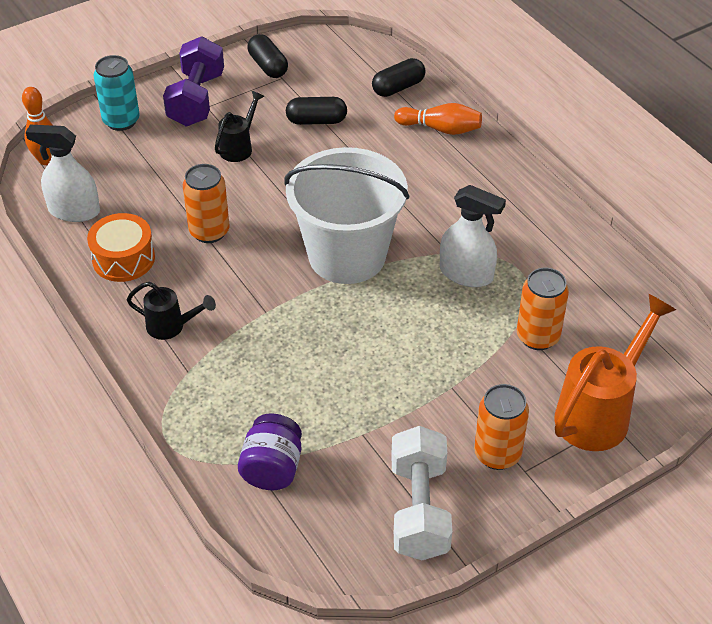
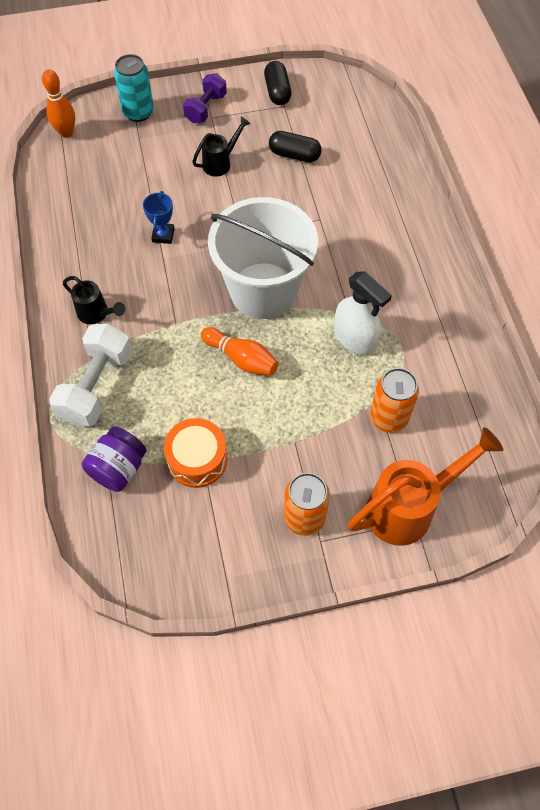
camera: 20 degrees right, 15 degrees up
(74, 211) = (67, 185): white spray bottle -> none
(123, 259) = (86, 240): orange drum -> orange drum (197, 459)
(196, 99) = (206, 108): purple dumbbell -> purple dumbbell, size x0.64
(209, 231) = (163, 235): orange can -> blue trophy
(398, 88) = (377, 141): black capsule -> none
(419, 509) = (218, 546): white dumbbell -> white dumbbell (97, 386)
(440, 129) = (395, 191): orange bowling pin -> orange bowling pin (241, 358)

